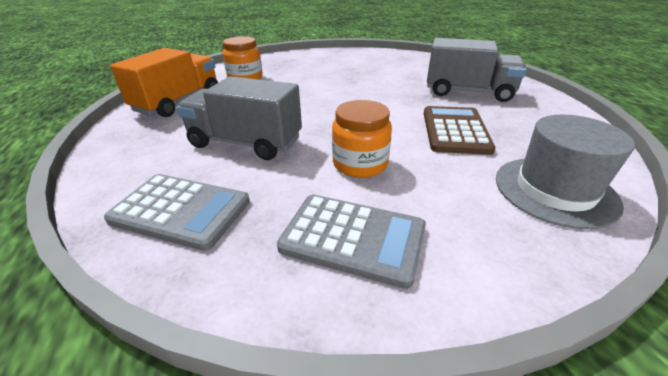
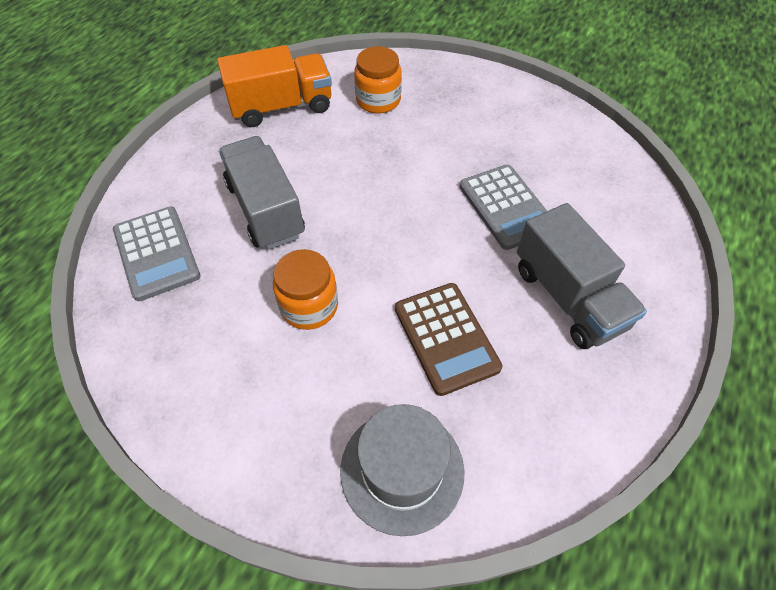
camera: 45 degrees right, 20 degrees up
(353, 238) = (212, 367): grey calculator -> grey calculator (506, 207)
(455, 131) = (446, 338): brown calculator -> brown calculator turned 105 degrees clockwise

